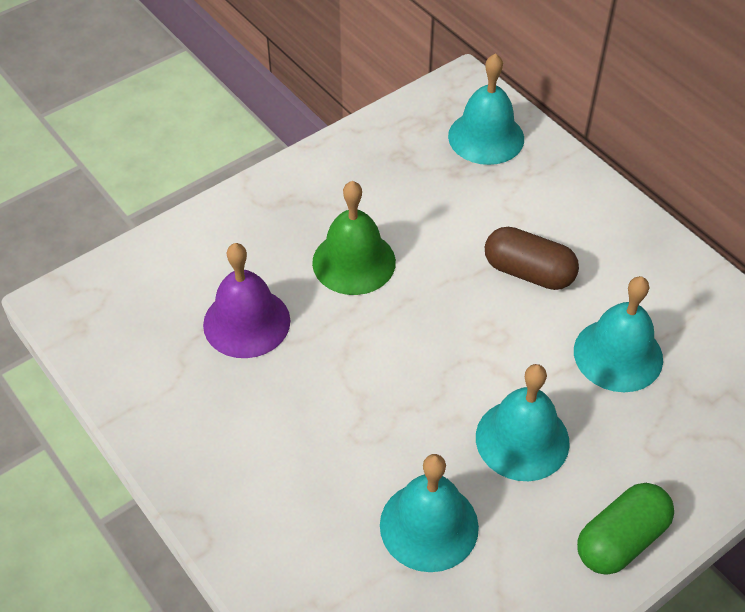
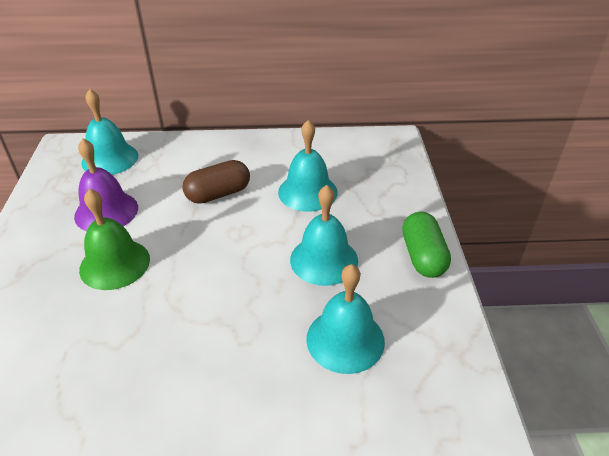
camera: 55 degrees left, 10 degrees down
(246, 322) = (87, 352): purple bell -> purple bell (106, 211)

